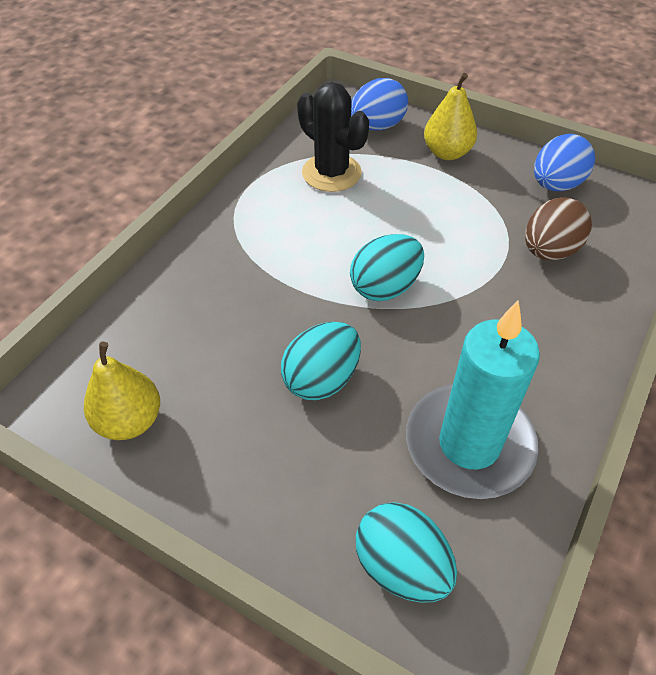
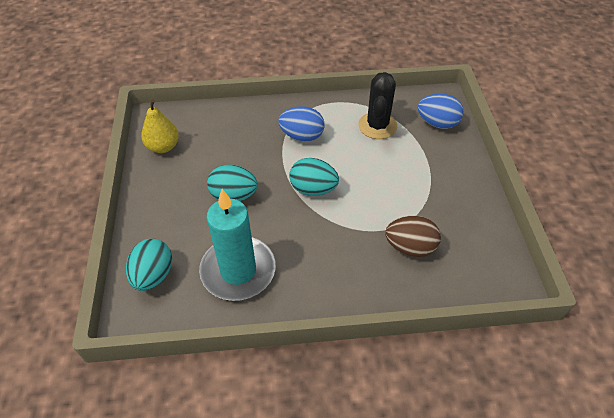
camera: 55 degrees right, 0 degrees up
(447, 153) = (448, 163): yellow pear -> none
(556, 185) = (475, 226): blue egg -> blue egg (302, 136)

